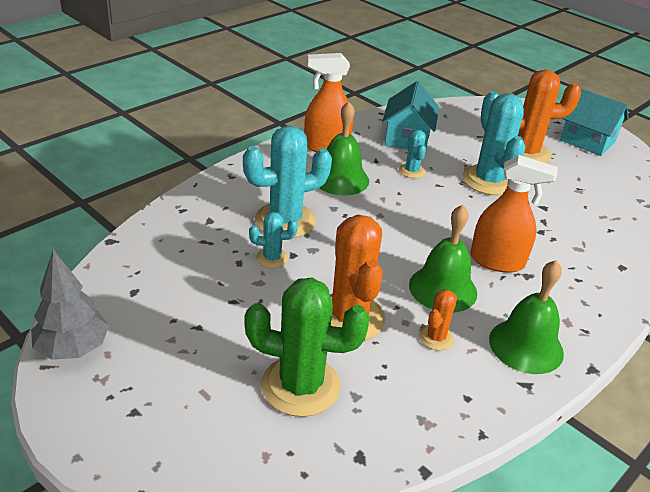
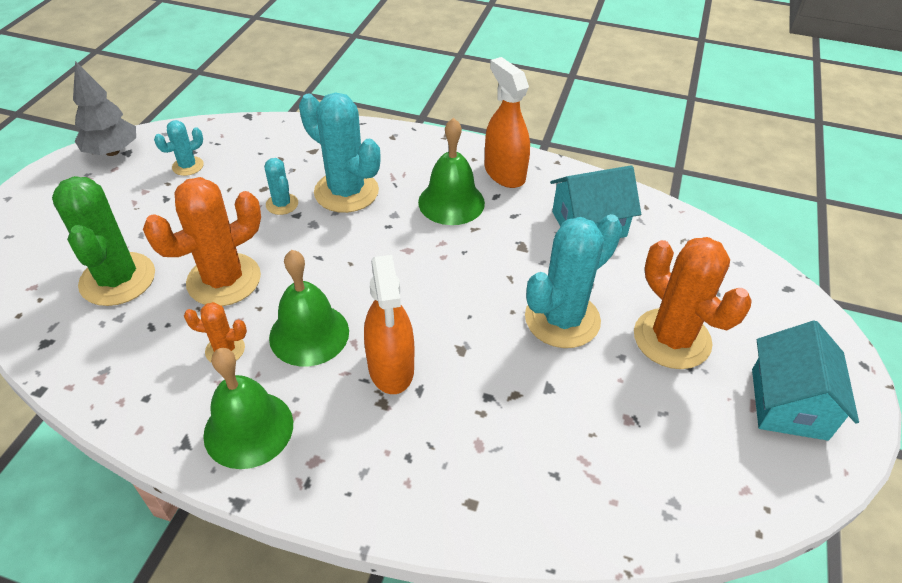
camera: 65 degrees right, 10 degrees up
(412, 171) = (518, 248): turquoise cactus -> turquoise cactus (188, 166)

